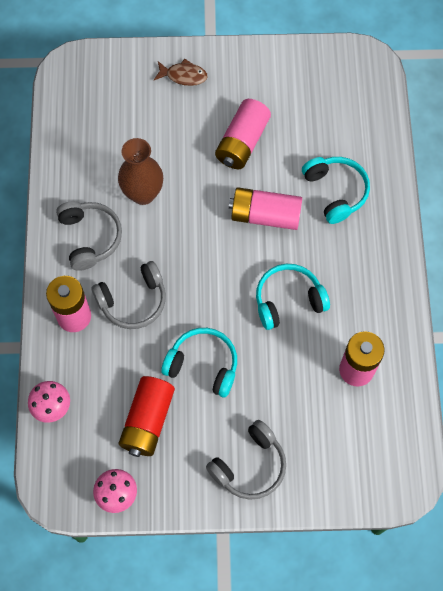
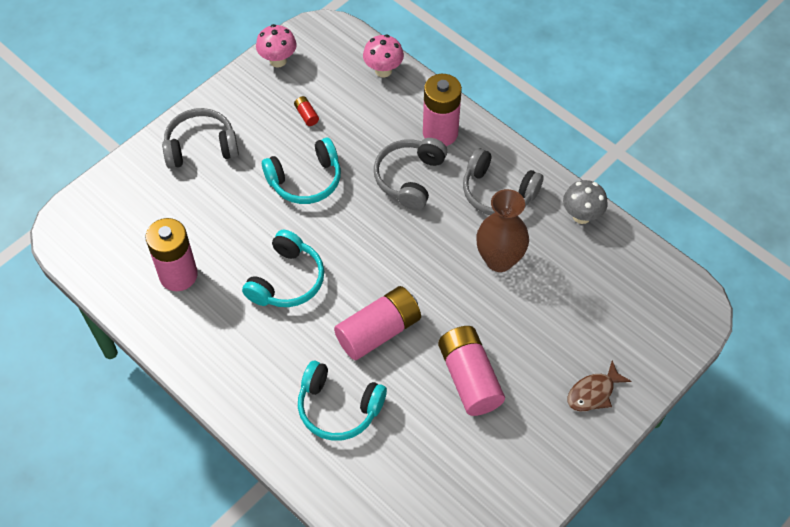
camera: 135 degrees right, 10 degrees down
(60, 175) = (581, 216): none -> grey mushroom
(147, 421) = (306, 115): red battery -> red battery, size x0.40
(249, 465) = (201, 147): grey headphones -> grey headphones turned 75 degrees clockwise

